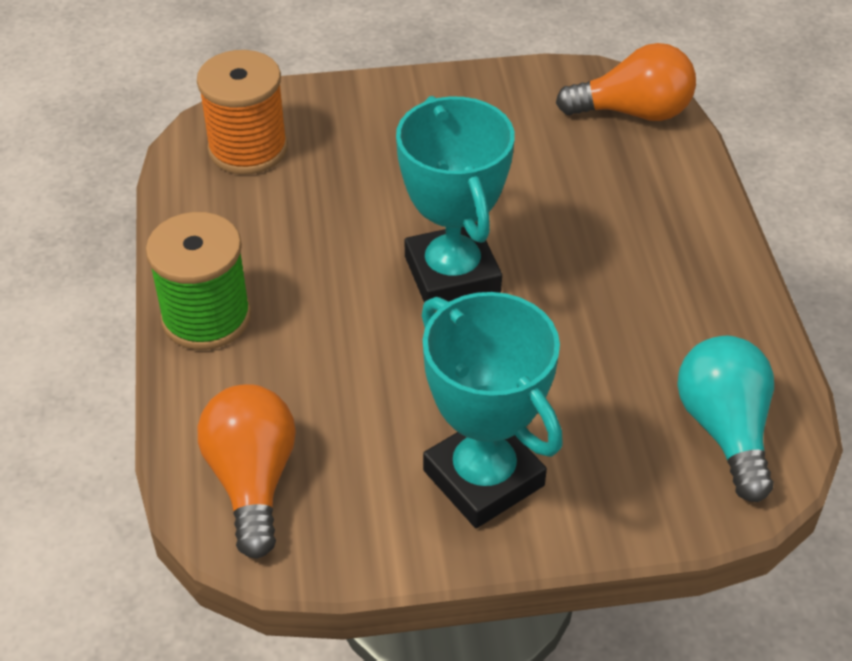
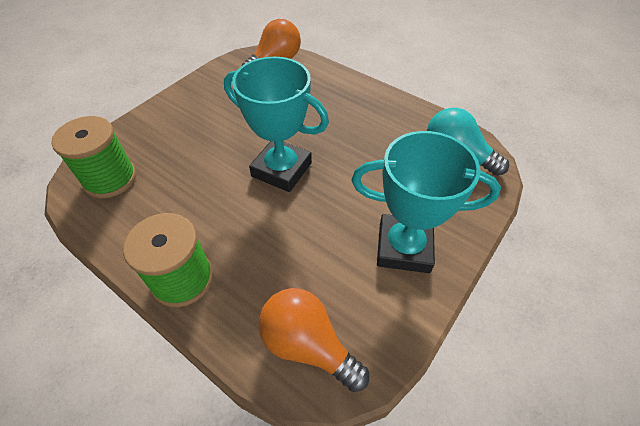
camera: 45 degrees left, 5 degrees up
(248, 148) = (110, 179): orange spool -> green spool

